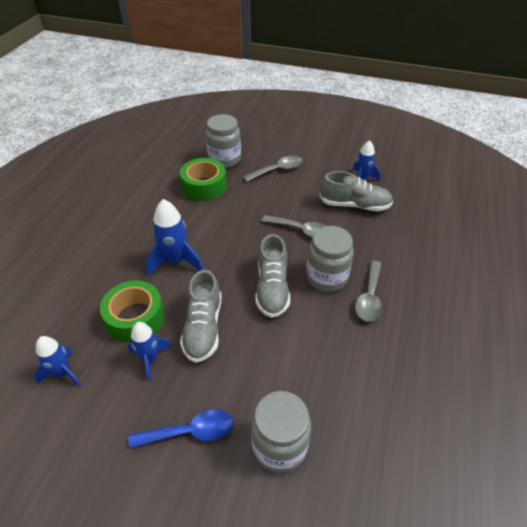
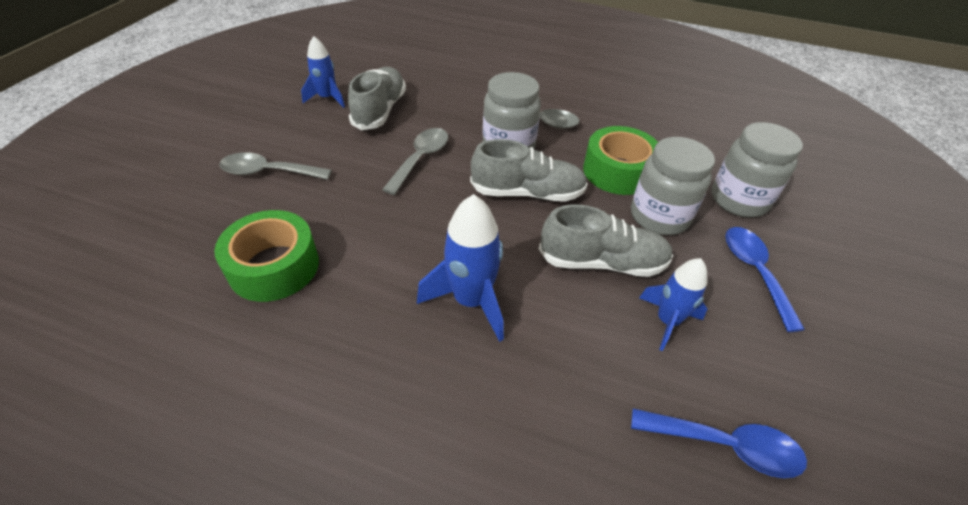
camera: 90 degrees left, 0 degrees up
(63, 373) = (725, 445): blue rocket -> blue spoon
(135, 318) = (596, 348): green tape -> green tape (618, 171)
(224, 159) = (200, 237): grey jar -> grey jar (659, 216)
(277, 170) = (268, 172): grey spoon -> grey spoon turned 60 degrees counterclockwise

